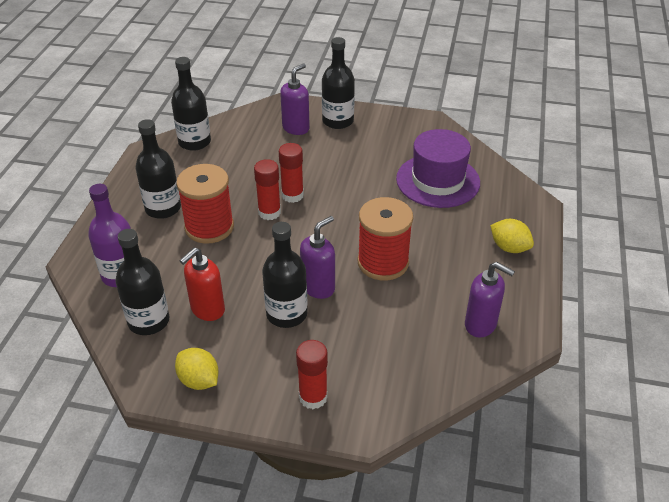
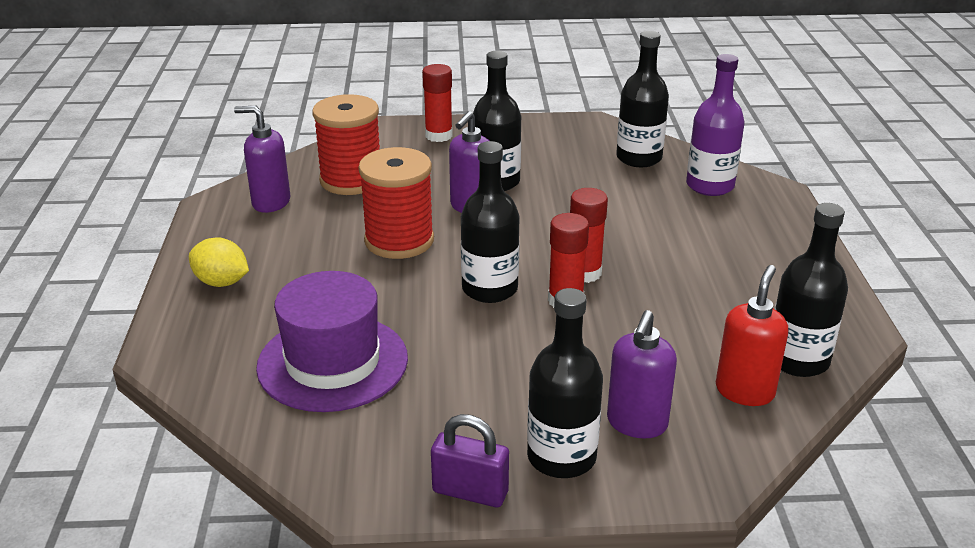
camera: 165 degrees right, 10 degrees down
(163, 208) = (737, 255): black bottle -> black bottle (489, 289)
(199, 380) = (552, 131): yellow lemon -> none
(207, 310) = (585, 173): red soap dispenser -> red soap dispenser (744, 391)
(209, 227) = (652, 244): red spool -> red spool (351, 180)
(382, 115) = (470, 492): none -> purple padlock

